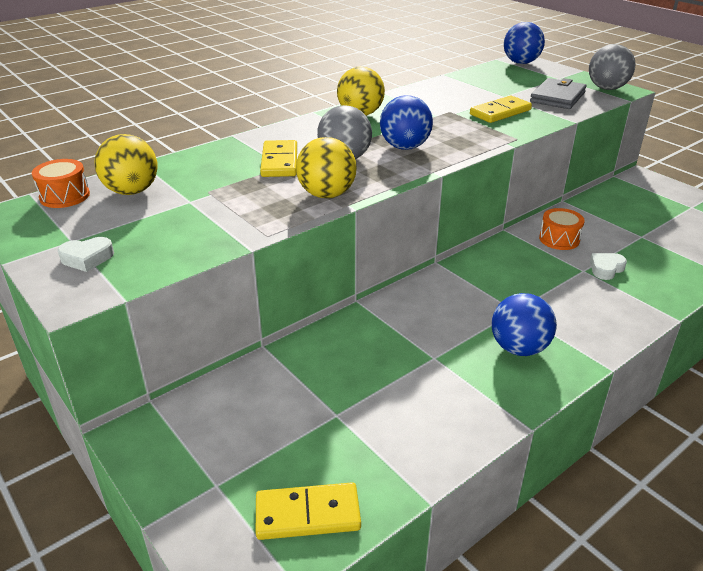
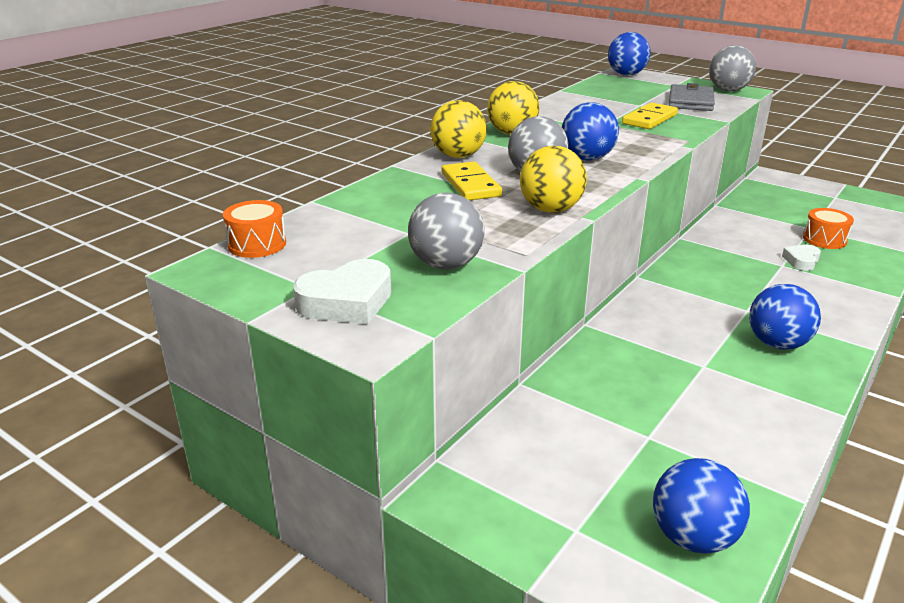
camera: 15 degrees left, 5 degrees down
(87, 258) = (347, 302): white heart -> white heart, size x1.64
(132, 191) = (333, 230): yellow ball -> yellow ball (458, 156)
(193, 236) = (446, 265): none -> grey ball
(307, 514) = (693, 537): yellow domino -> blue ball
(559, 239) = (739, 240): orange drum -> orange drum (824, 239)

